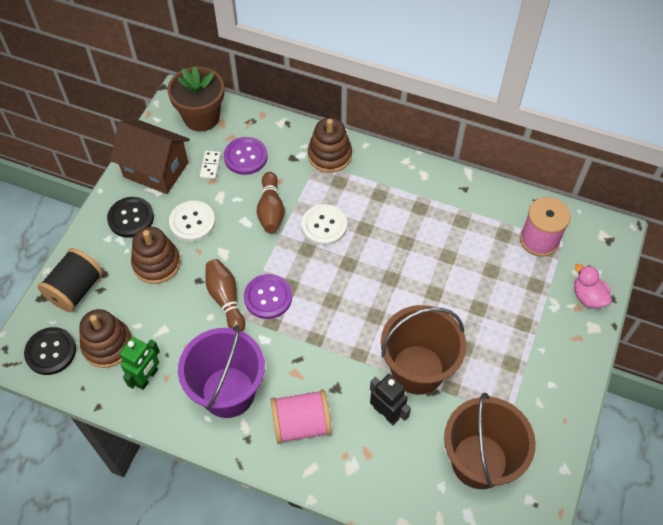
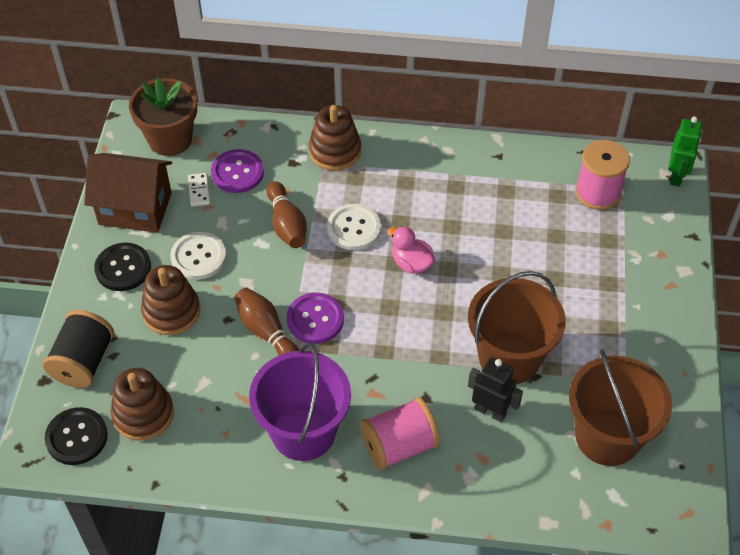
camera: 15 degrees left, 5 degrees down
(147, 377) = (203, 438): green robot -> green robot (676, 176)
(588, 297) = (668, 240): pink duck -> pink duck (411, 263)

